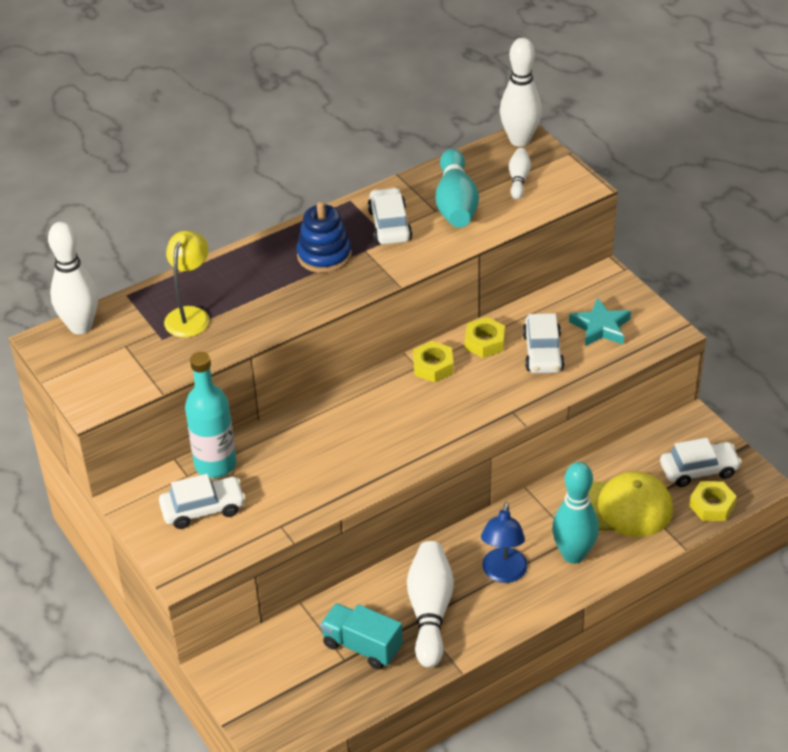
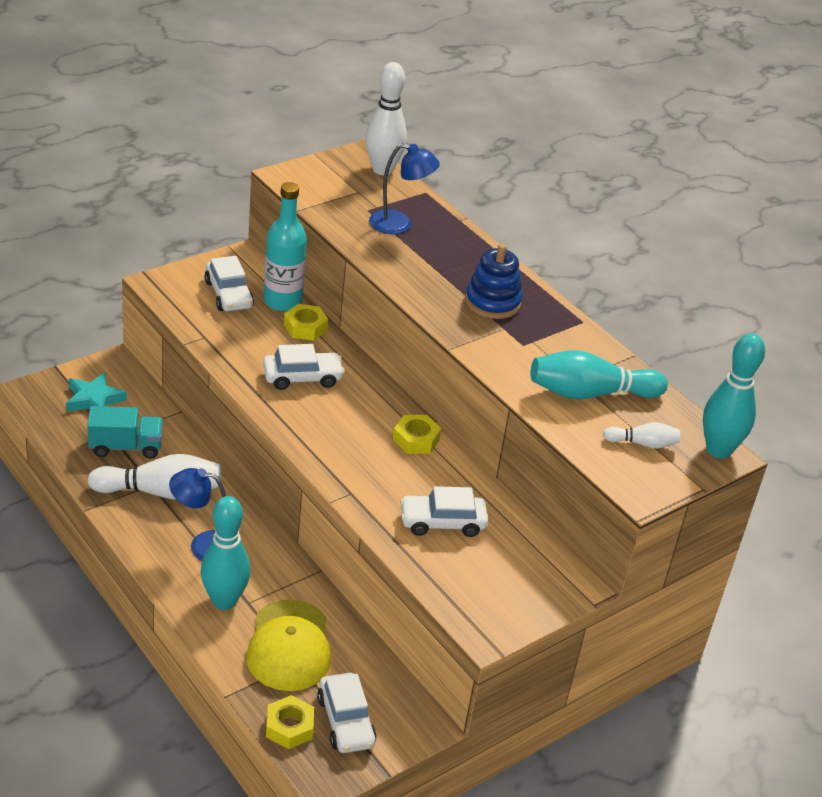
camera: 80 degrees right, 5 degrees down
(190, 315) = (399, 224): yellow lamp -> blue lamp
(362, 646) = (125, 447): turquoise truck -> turquoise truck turned 60 degrees clockwise
(389, 225) = (546, 346): white car -> white car (302, 377)
(485, 342) = (455, 479): yellow nut -> yellow nut (305, 327)
(519, 140) = (718, 450): white bowling pin -> turquoise bowling pin
(600, 327) = (488, 573): turquoise star -> turquoise star (94, 399)

